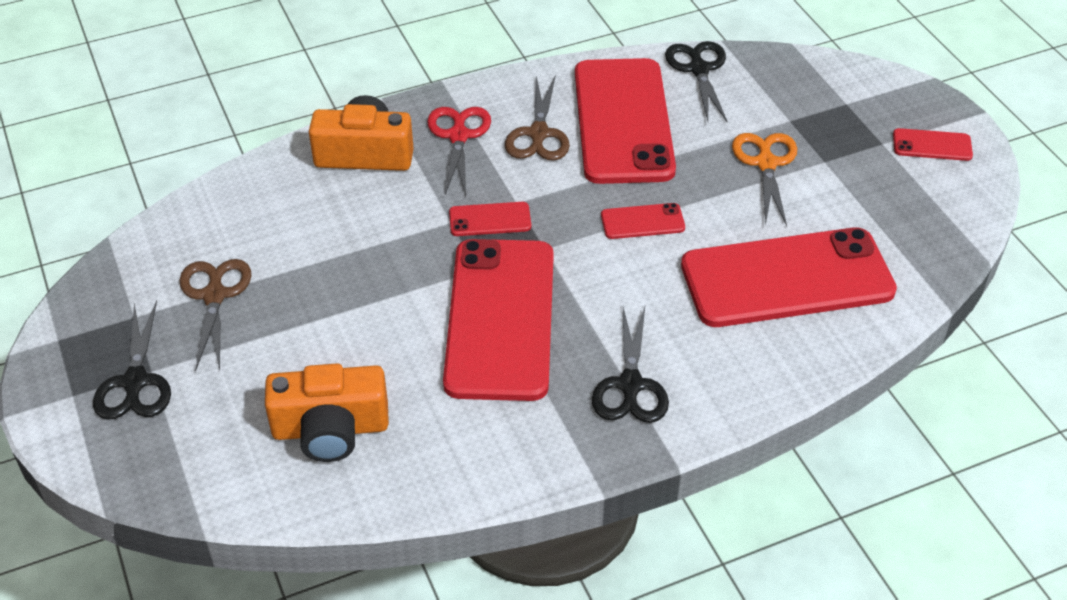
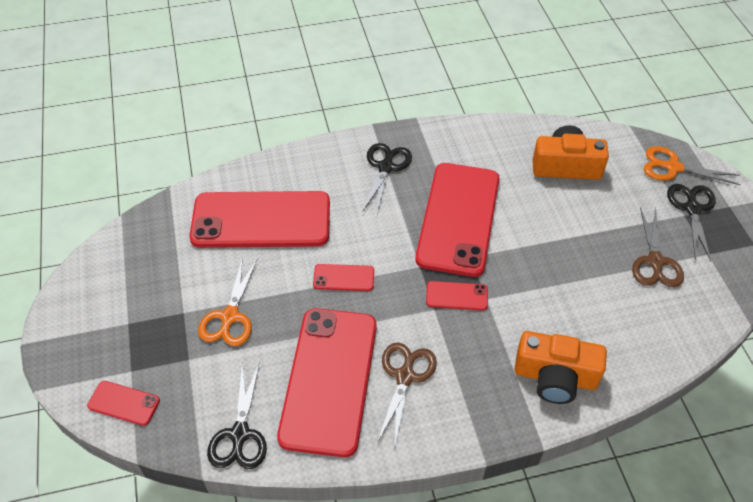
camera: 170 degrees left, 5 degrees up
(145, 452) = (673, 167): none -> orange scissors
(458, 136) = (474, 384): red scissors -> none
(932, 145) = (91, 315): red phone -> red phone (124, 403)

